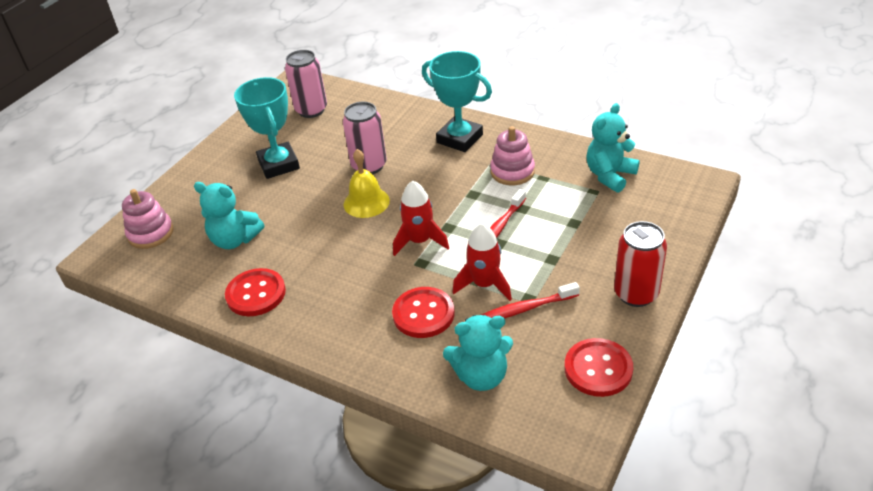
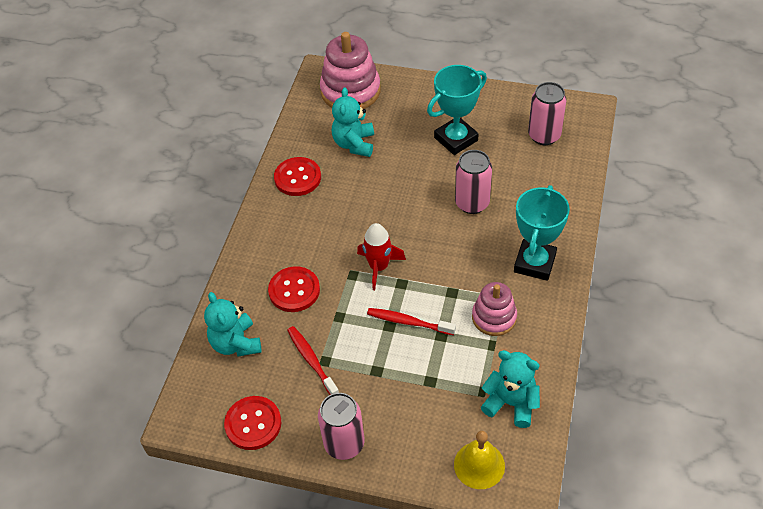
camera: 75 degrees right, 10 degrees up
(150, 233) = (350, 91): pink stacking toy -> pink stacking toy, size x1.63
(366, 202) = (420, 215): yellow bell -> yellow bell (479, 465)
(484, 284) = (335, 325): red rocket -> none
(636, 294) = (344, 444): red can -> pink can

